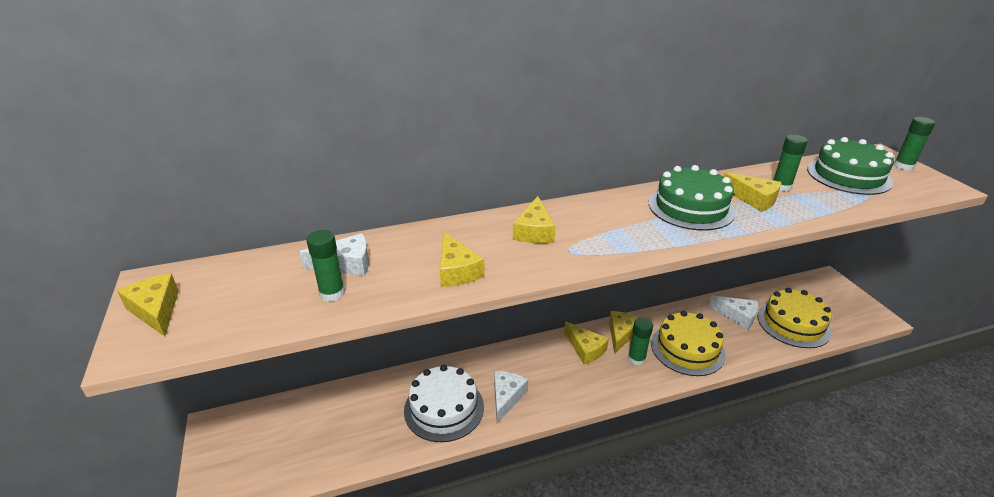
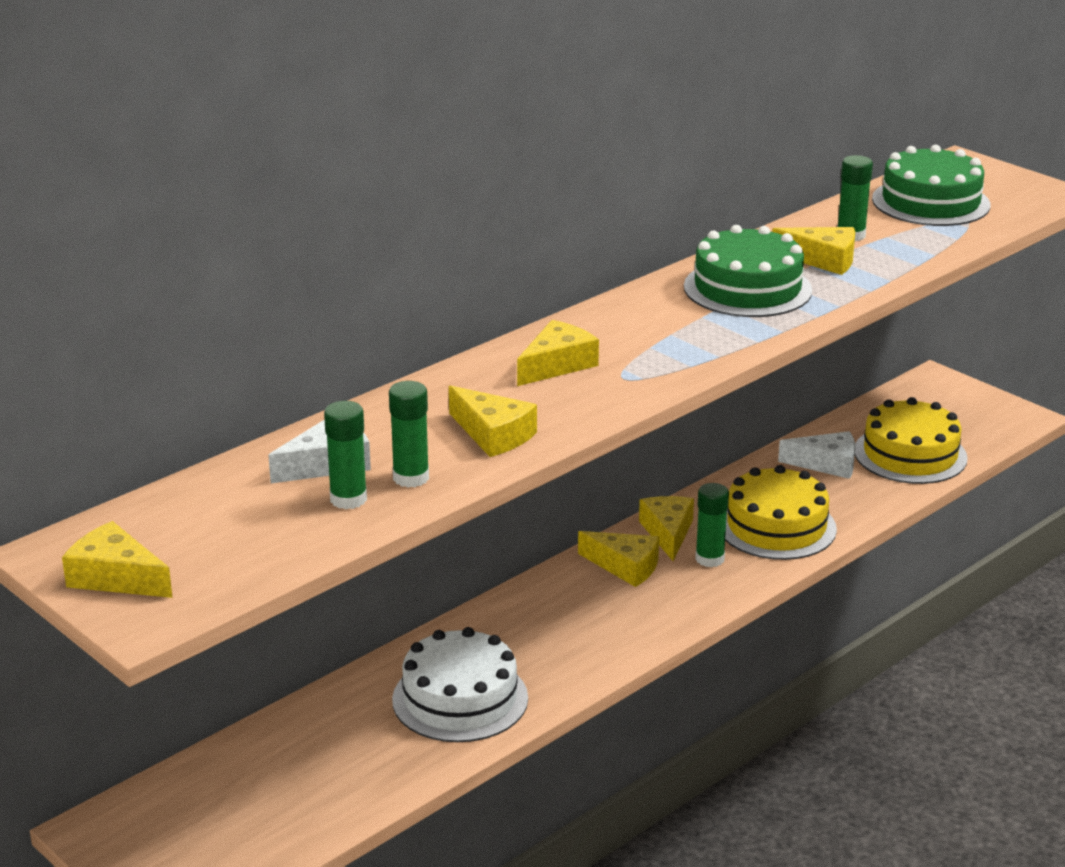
camera: 25 degrees left, 5 degrees down
(506, 397) = (546, 659): white cheese -> none
(534, 231) = (557, 365): yellow cheese -> yellow cheese turned 120 degrees counterclockwise
(903, 166) = (995, 175): green glue stick -> green glue stick (411, 478)

